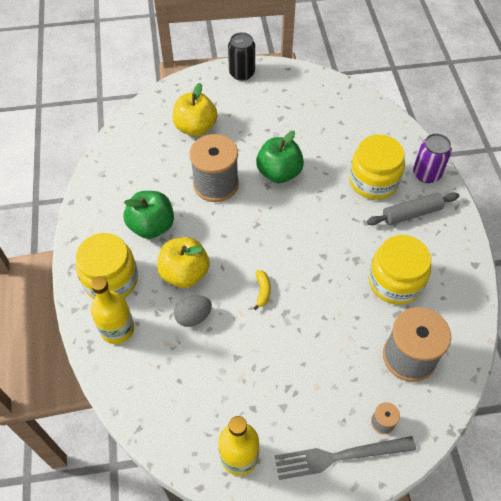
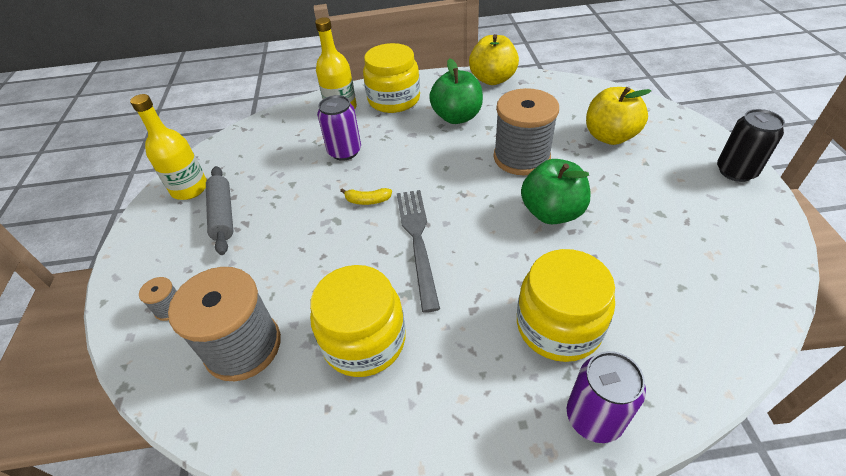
camera: 95 degrees right, 10 degrees down
(184, 273) = (397, 142): yellow apple -> yellow apple (492, 79)
(193, 317) = (344, 151): grey egg -> purple can
(339, 456) = (151, 264): grey fork -> grey fork (417, 241)
(411, 213) = (495, 378): grey rolling pin -> grey rolling pin (223, 215)

